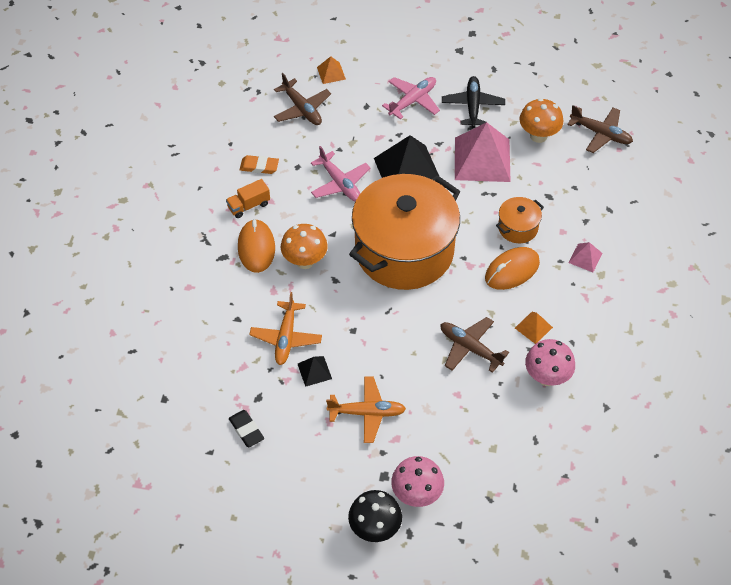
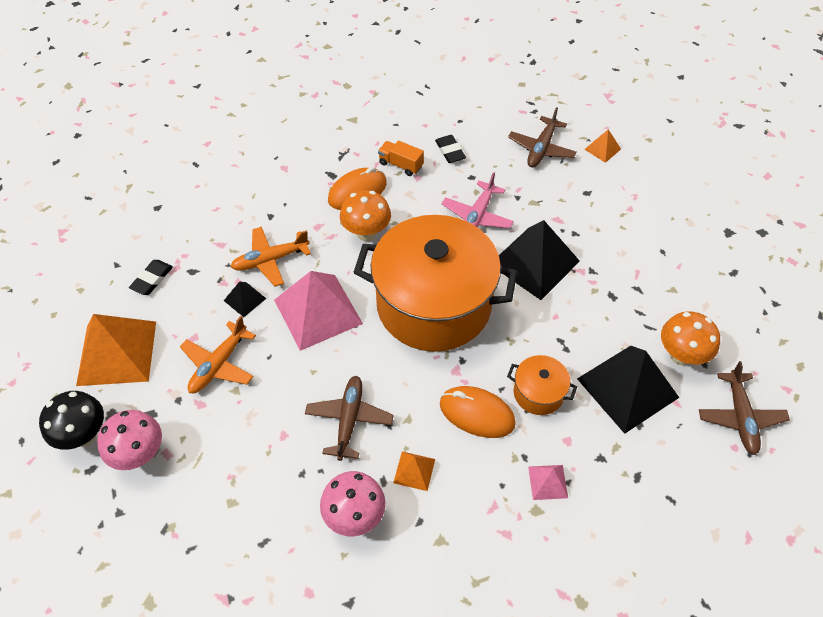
camera: 60 degrees right, 0 degrees up
(259, 166) = (450, 151): orange eraser -> black eraser
(308, 481) = (117, 352): none -> orange pyramid
(367, 413) = (219, 365): orange plane -> orange plane turned 60 degrees clockwise
(413, 100) = (627, 225): pink plane -> none
(472, 106) = (666, 277): black plane -> none
(482, 159) = (603, 317): pink pyramid -> pink pyramid (317, 311)
(544, 178) = (627, 388): none -> black pyramid

